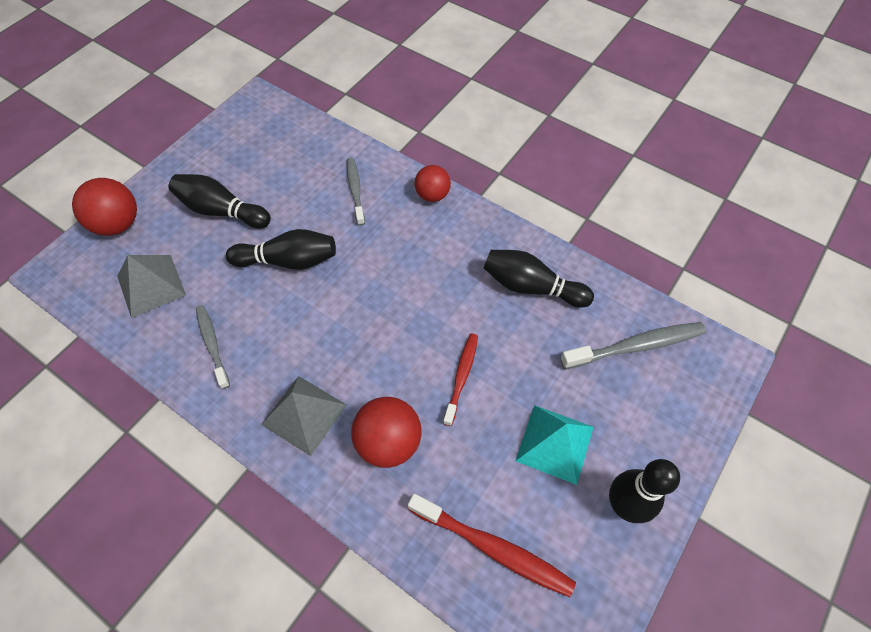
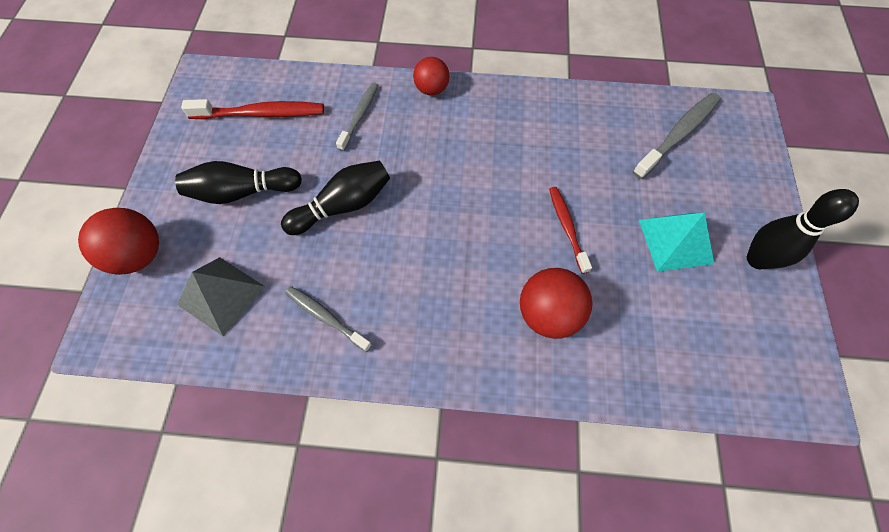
camera: 30 degrees left, 5 degrees up
(304, 414) = (458, 331): grey pyramid -> none
(355, 190) = (359, 115): grey toothbrush -> grey toothbrush turned 60 degrees clockwise
(493, 548) = (691, 349): red toothbrush -> red toothbrush (261, 114)
(531, 287) = (568, 127): black bowling pin -> none

